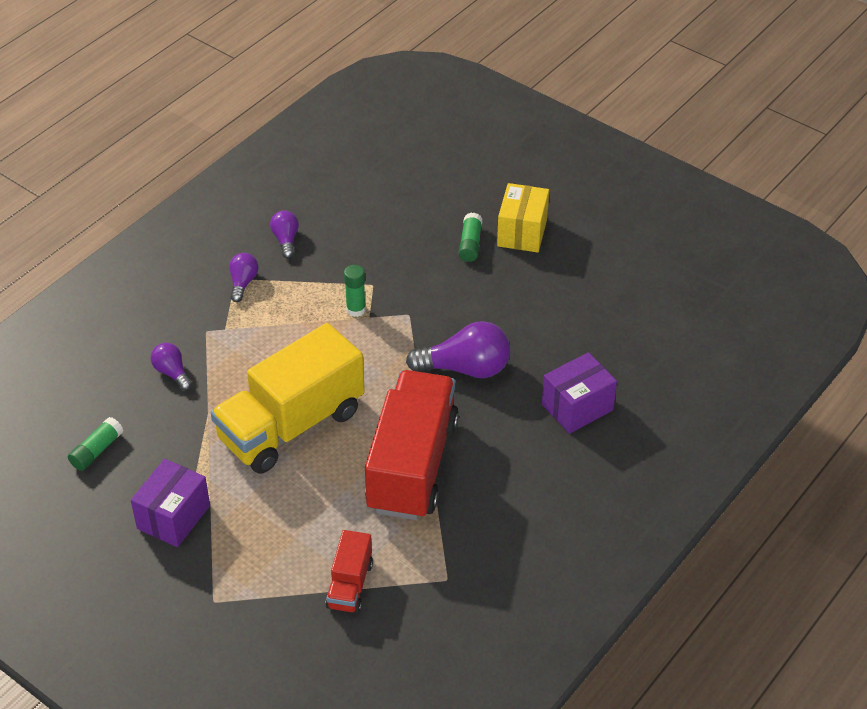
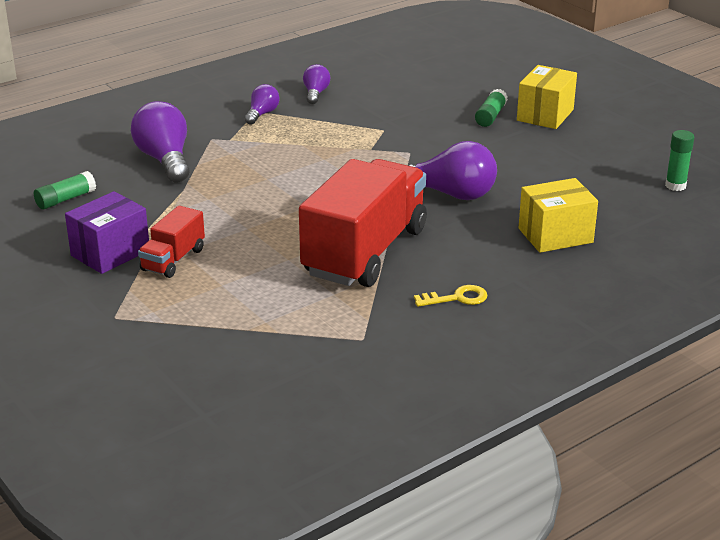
camera: 15 degrees right, 15 degrees down
(172, 373) = (165, 160): purple light bulb -> purple light bulb, size x1.84
(291, 425) = (258, 208): yellow truck -> none
(350, 585) = (258, 327): red truck -> red truck (173, 260)
(356, 310) = (359, 143): green glue stick -> green glue stick (675, 186)
(513, 509) = (457, 298): none -> yellow key
(577, 407) = (555, 235): purple box -> yellow box

